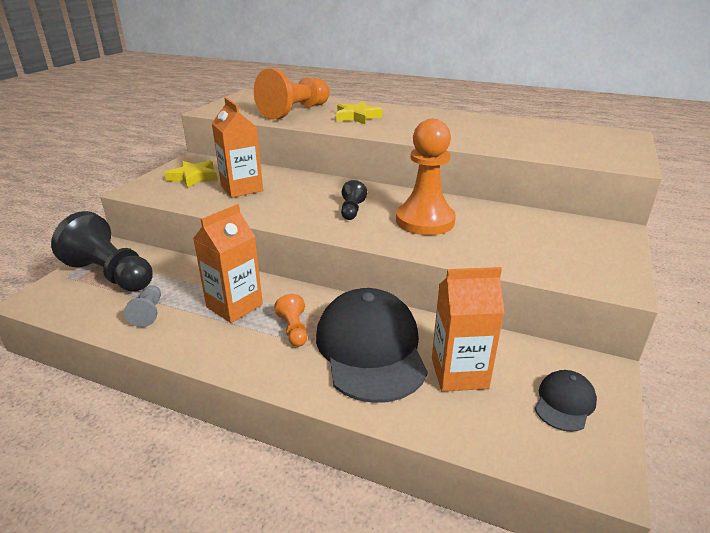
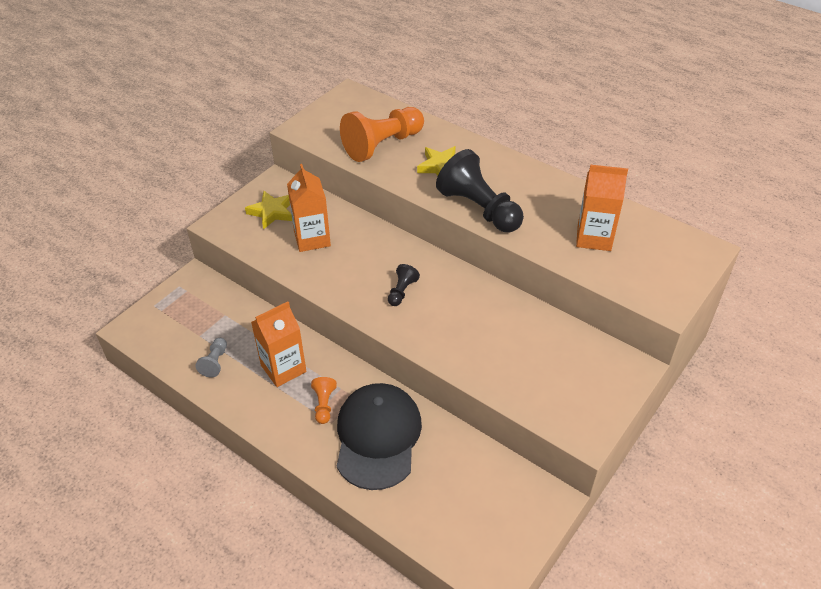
camera: 15 degrees right, 15 degrees up
(111, 274) = (190, 310): black pawn -> black pawn (479, 209)
(425, 221) = (462, 319): orange pawn -> none
(459, 373) = (436, 476): orange carton -> orange carton (594, 237)
(564, 402) = (503, 520): black cap -> none

